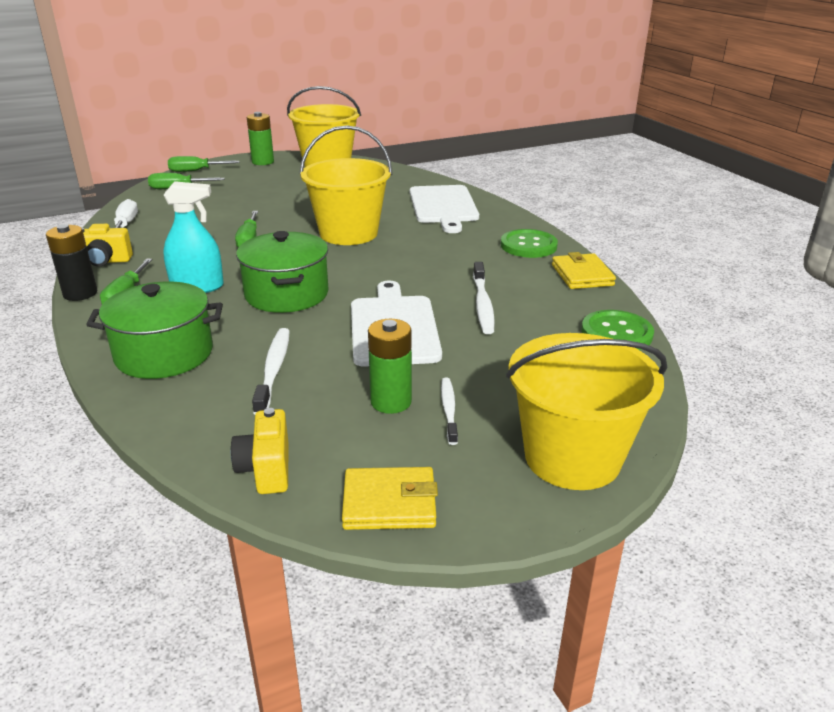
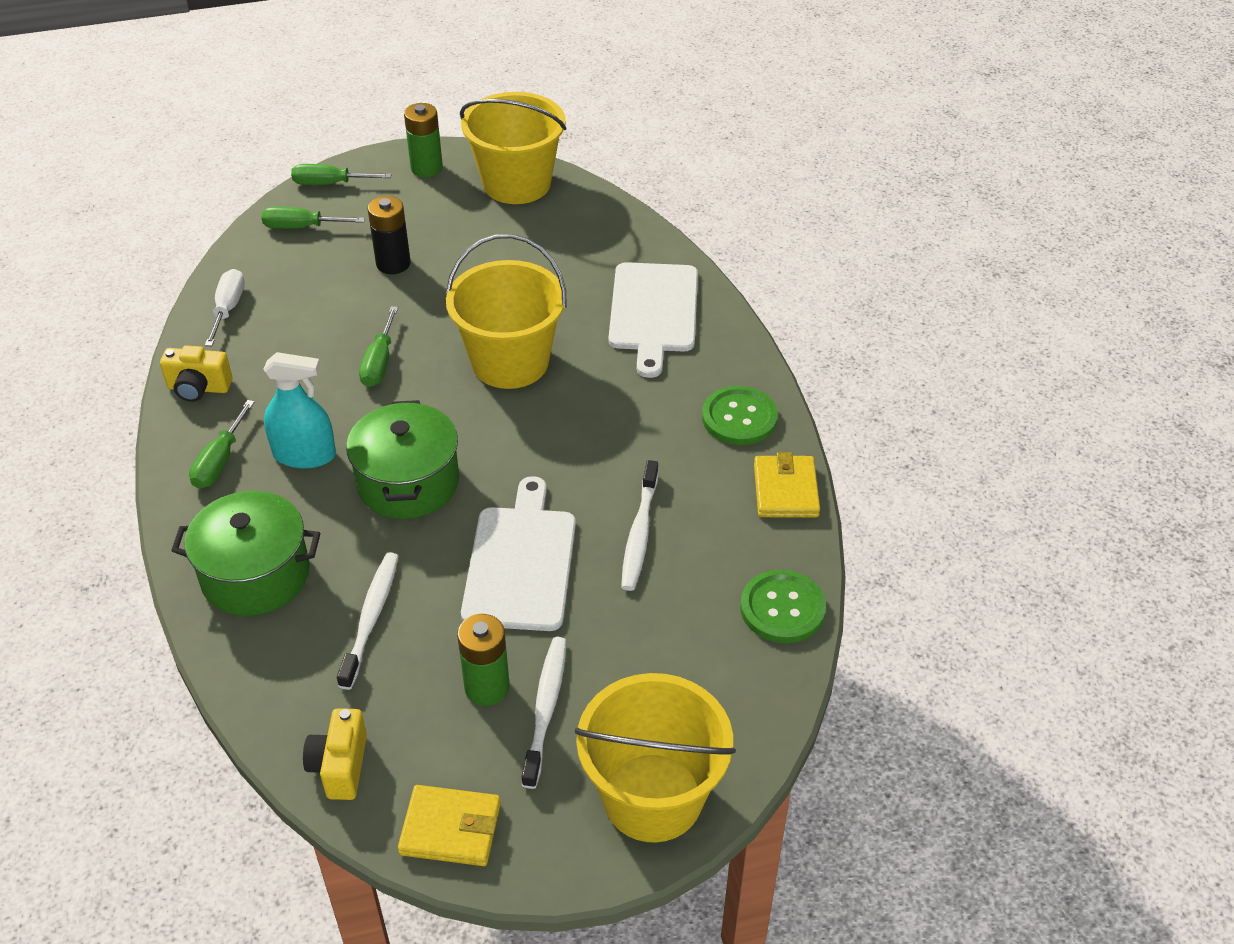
camera: 10 degrees right, 15 degrees up
(80, 293) = (168, 450): black battery -> black battery (393, 263)
(449, 410) = (545, 709): white toothbrush -> white toothbrush, size x1.51

